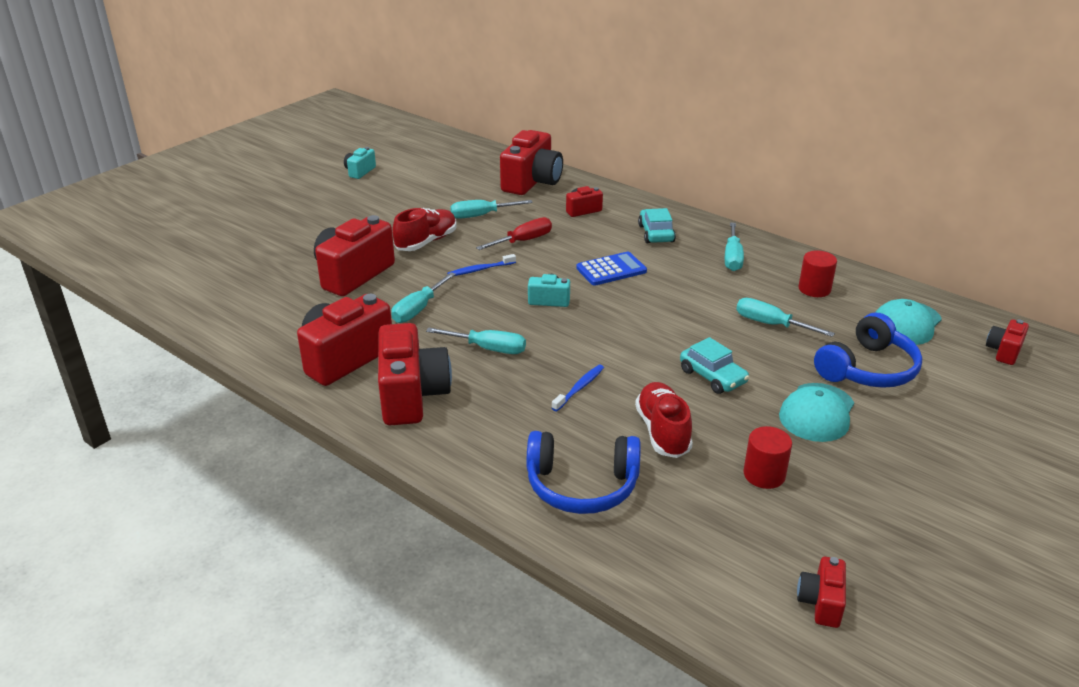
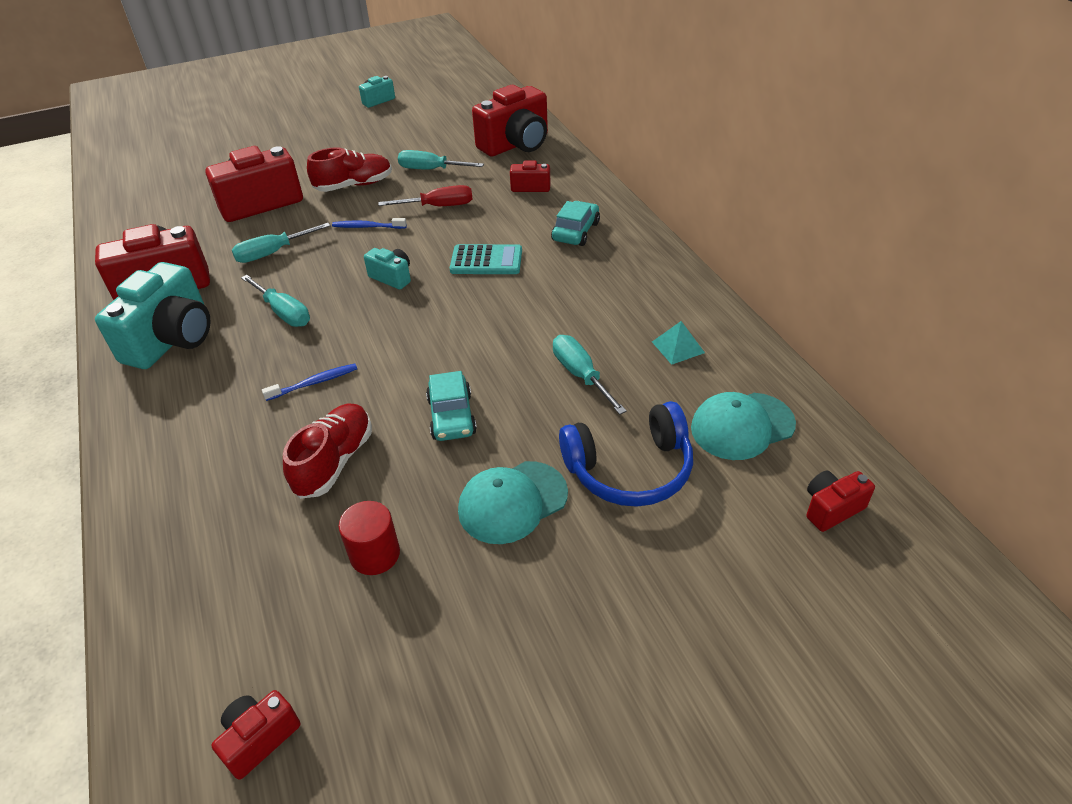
camera: 30 degrees right, 10 degrees up
(412, 395) = (172, 340): red camera -> turquoise camera
(582, 486) = (199, 491): blue headphones -> none
(611, 270) = (486, 261): blue calculator -> turquoise calculator
(732, 258) = (626, 282): turquoise screwdriver -> none
(814, 289) = (678, 347): red cylinder -> turquoise pyramid

